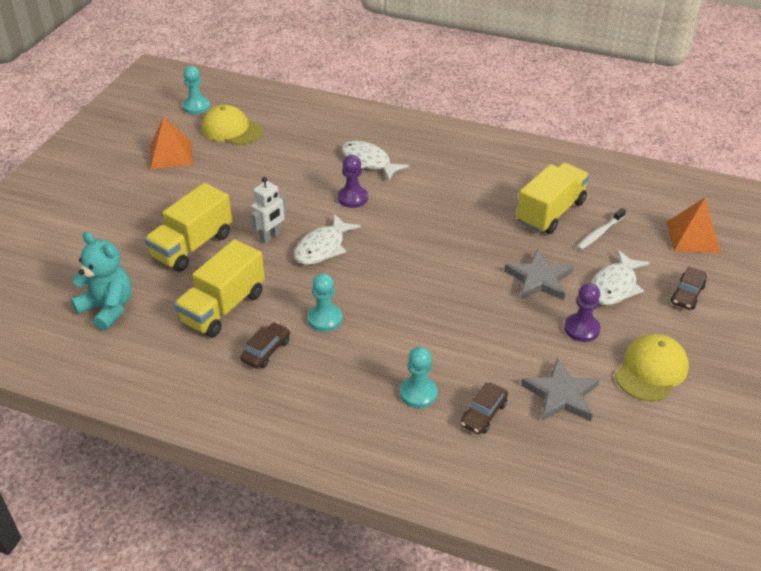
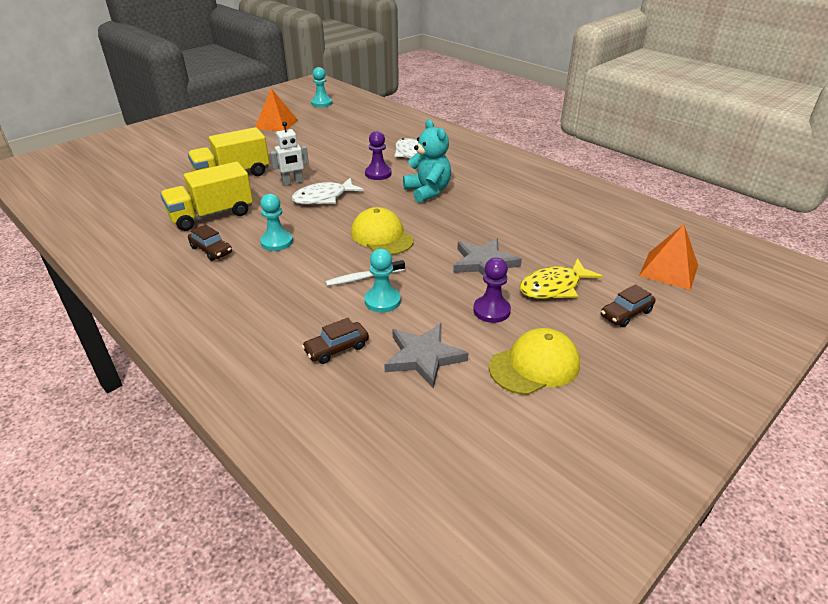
camera: 25 degrees right, 5 degrees down
(108, 308) = (137, 196): turquoise teddy bear -> turquoise teddy bear (428, 191)
(231, 130) = (332, 119): yellow cap -> yellow cap (382, 236)
(266, 351) = (211, 250): brown car -> brown car turned 75 degrees clockwise
(418, 393) = (296, 314): turquoise pawn -> turquoise pawn (382, 301)
(550, 212) = (537, 219): yellow truck -> none
(599, 233) = (572, 244): white toothbrush -> white toothbrush (364, 277)
(615, 286) = (554, 287): white fish -> yellow fish

